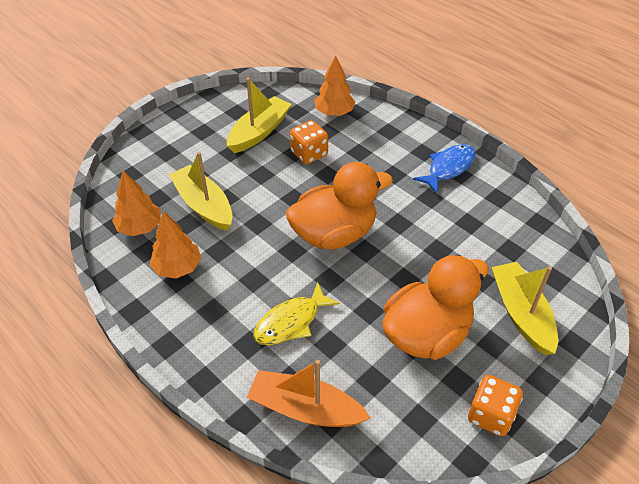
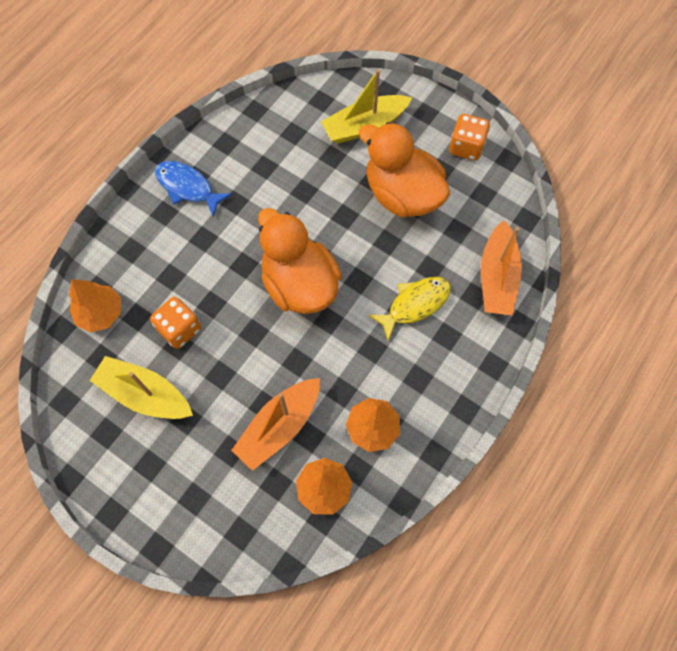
camera: 100 degrees left, 20 degrees up
(204, 205) = (279, 426): yellow boat -> orange boat
(291, 322) = (415, 304): yellow fish -> yellow fish turned 75 degrees counterclockwise

